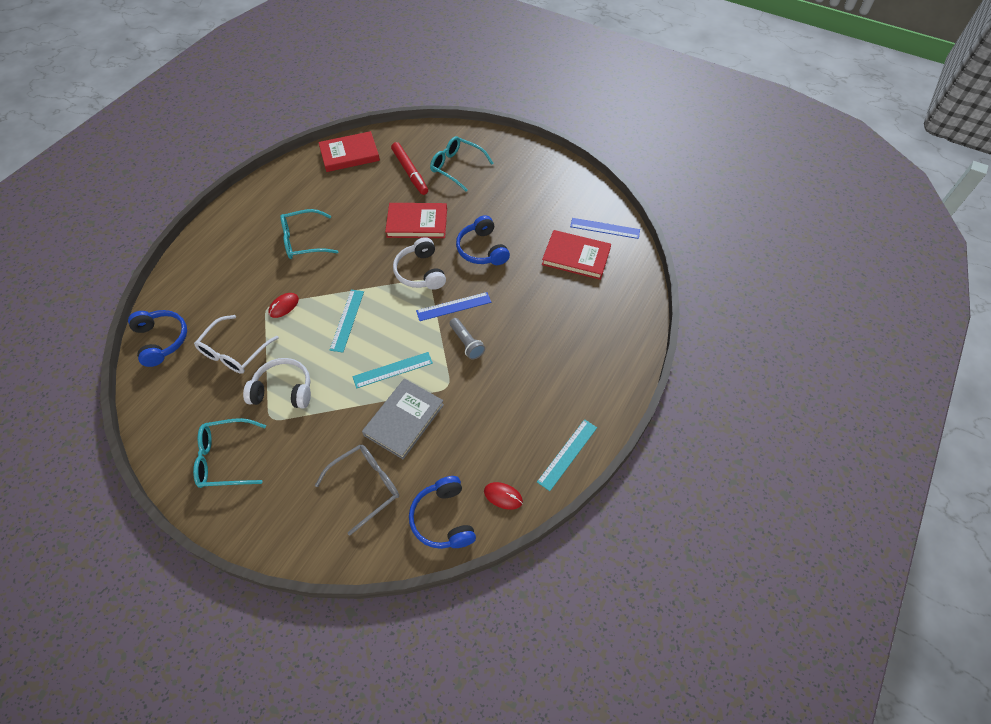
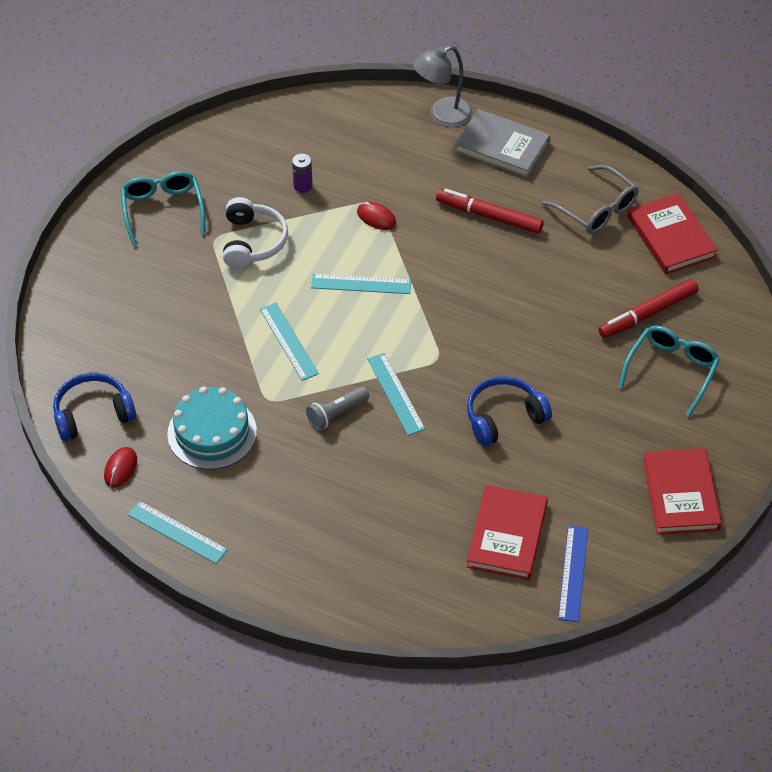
camera: 85 degrees right, 5 degrees down
(162, 340) = (314, 118): blue headphones -> none
(194, 258) = (442, 115): none -> grey lamp
(234, 352) = (303, 186): white glasses -> purple battery
(304, 241) = (489, 216): turquoise glasses -> red marker
(366, 486) = (131, 338): grey glasses -> grey glasses (596, 209)
(404, 420) = (218, 362): grey book -> grey book (502, 146)
(417, 223) = (544, 335): red book -> red book (681, 494)
(420, 272) = (451, 350): white headphones -> none
(453, 306) = (396, 394): blue ruler -> turquoise ruler
(474, 426) = (212, 432): none -> turquoise cake

